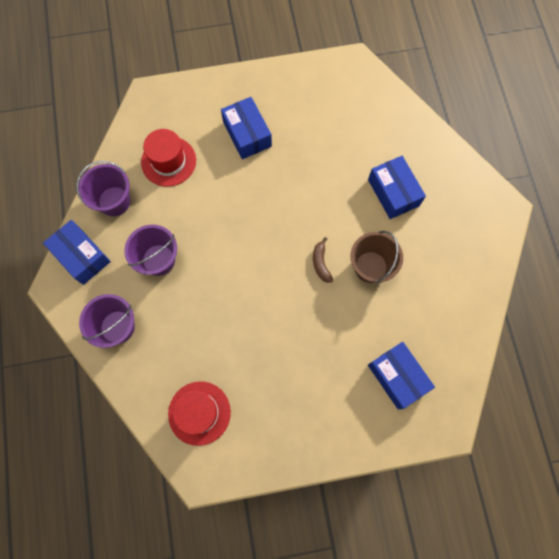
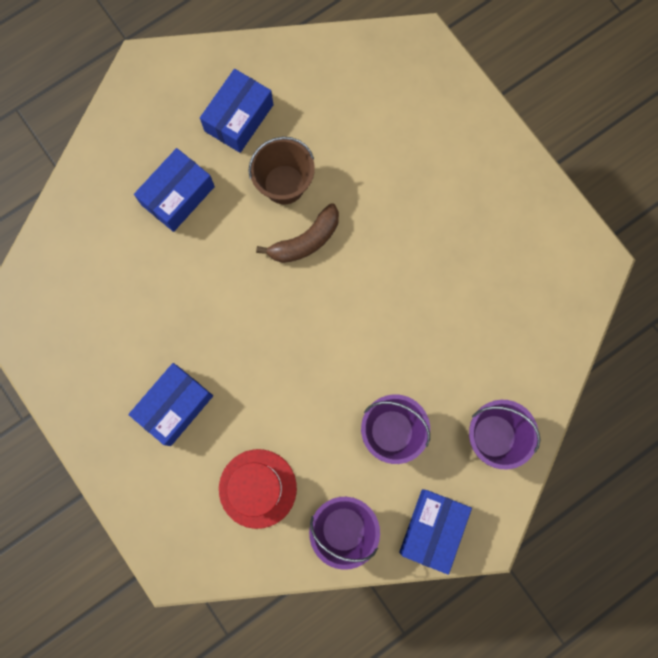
camera: 115 degrees left, 5 degrees up
(199, 413) = (538, 295): red hat -> none
(321, 263) = (305, 241): brown banana -> brown banana, size x1.53
(397, 376) = (395, 109): blue box -> blue box (239, 118)

